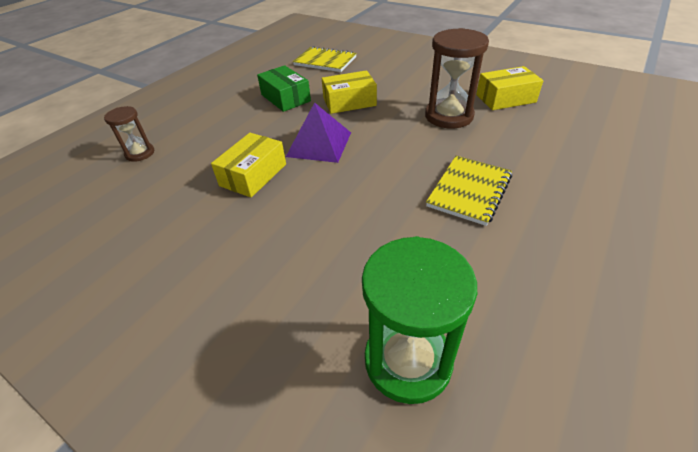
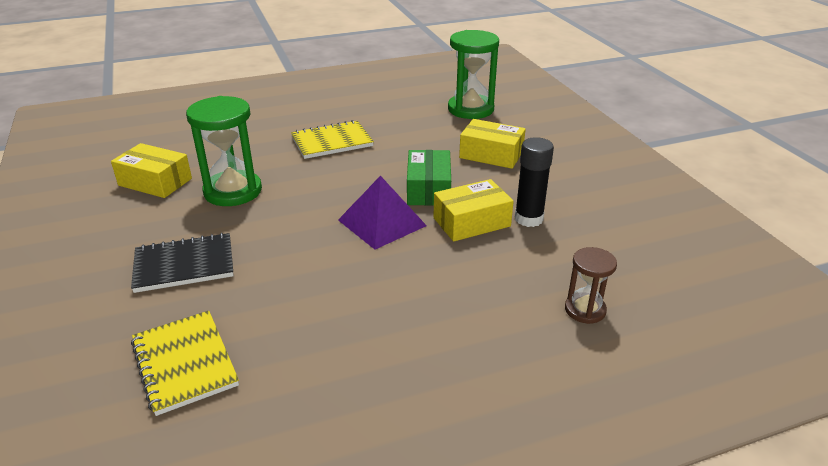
camera: 145 degrees left, 10 degrees down
(207, 200) = (528, 219): none -> black glue stick
(285, 98) = (340, 308): green box -> green box (428, 189)
(349, 102) = (282, 257): yellow box -> yellow box (491, 154)
(391, 79) = (184, 265): none -> black notebook
(449, 116) = (233, 191): brown hourglass -> green hourglass

